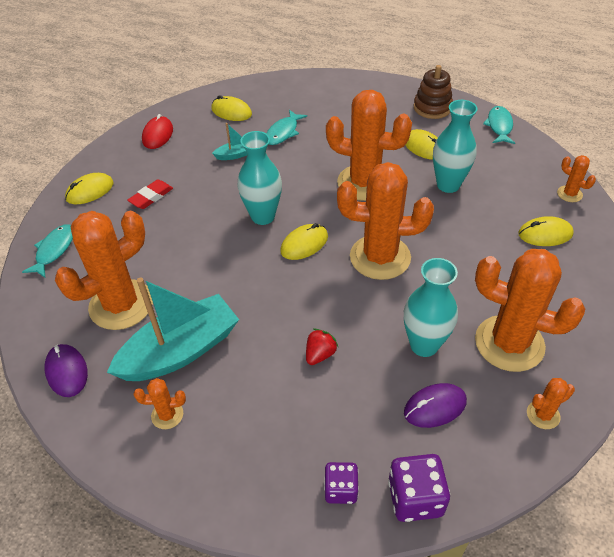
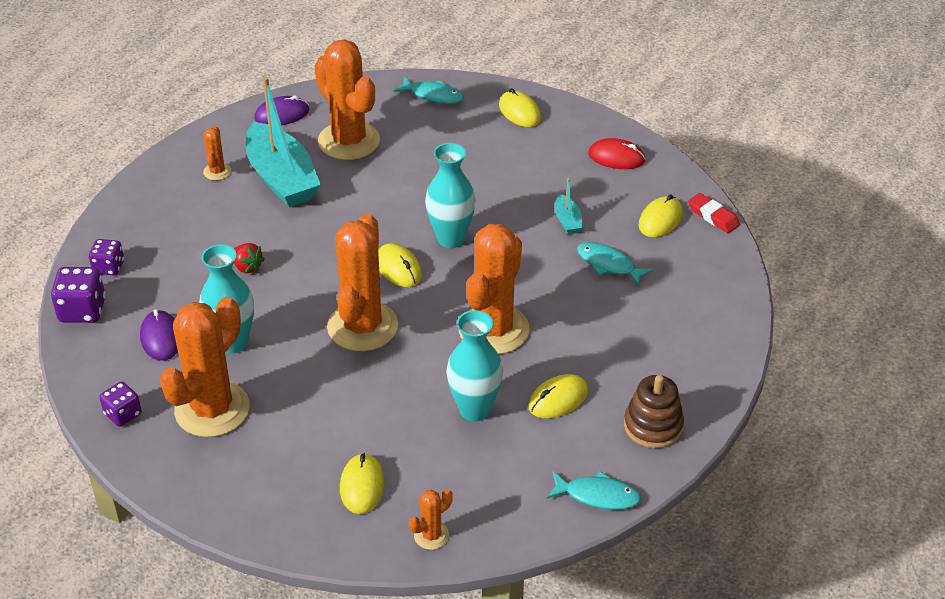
camera: 95 degrees right, 5 degrees down
(151, 197) = (501, 155): red eraser -> red eraser (713, 216)
(543, 415) = (123, 414): orange cactus -> purple dice

